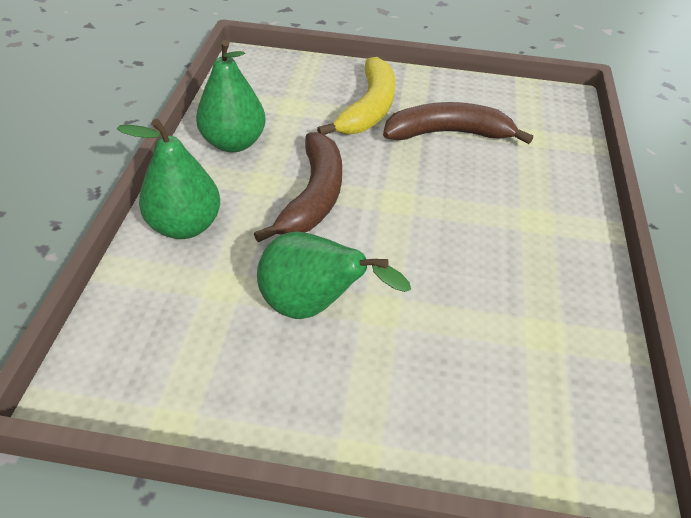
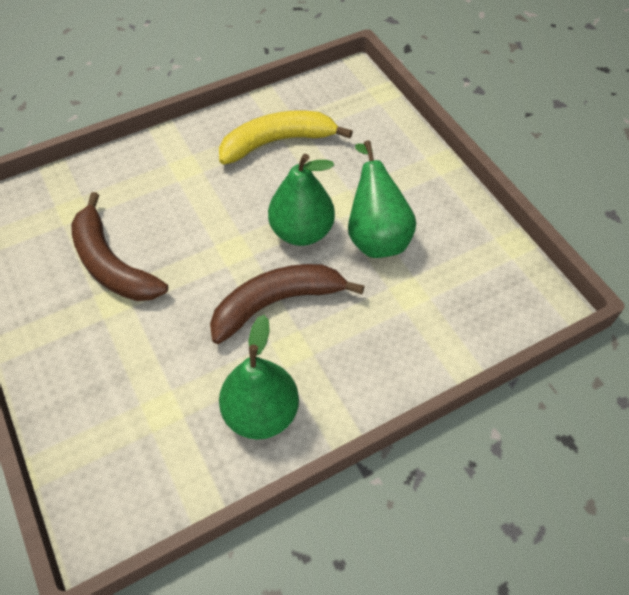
camera: 125 degrees left, 10 degrees up
(185, 226) = (386, 361): green pear -> green pear (301, 231)
(369, 108) = (116, 343): yellow banana -> yellow banana (277, 142)

